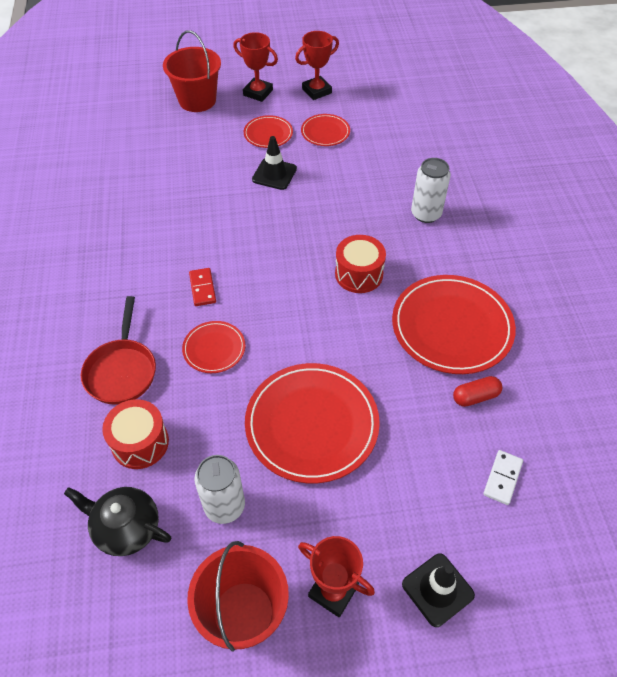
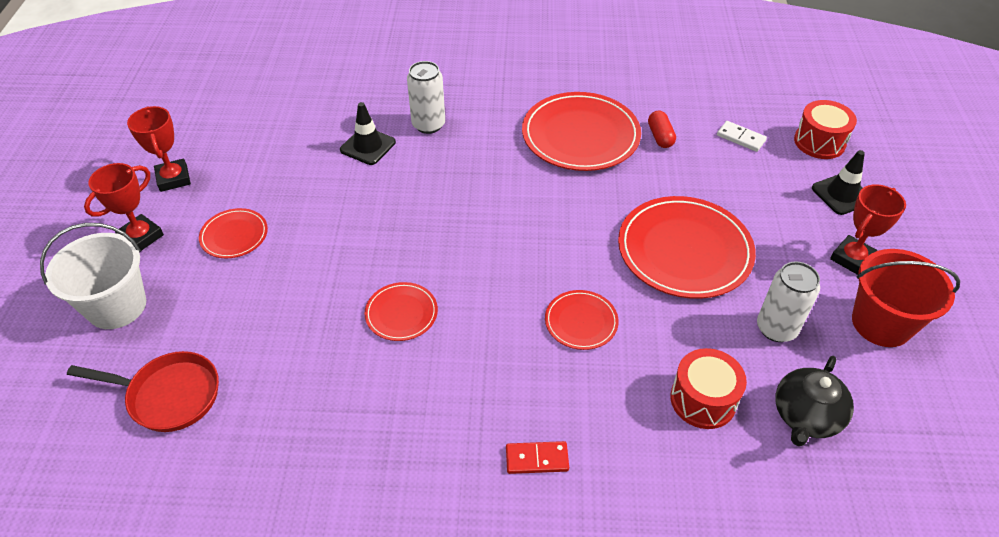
camera: 80 degrees left, 5 degrees down
(122, 370) = (601, 416): red pan -> red pan (168, 395)
(197, 100) = (117, 306): red bucket -> white bucket
(202, 288) = (488, 326): red domino -> red domino (537, 459)
(274, 174) = (314, 238): black traffic cone -> black traffic cone (368, 146)
(325, 132) = (259, 182): red plate -> red plate (401, 313)
(359, 274) = (499, 188): red drum -> red drum (819, 142)

